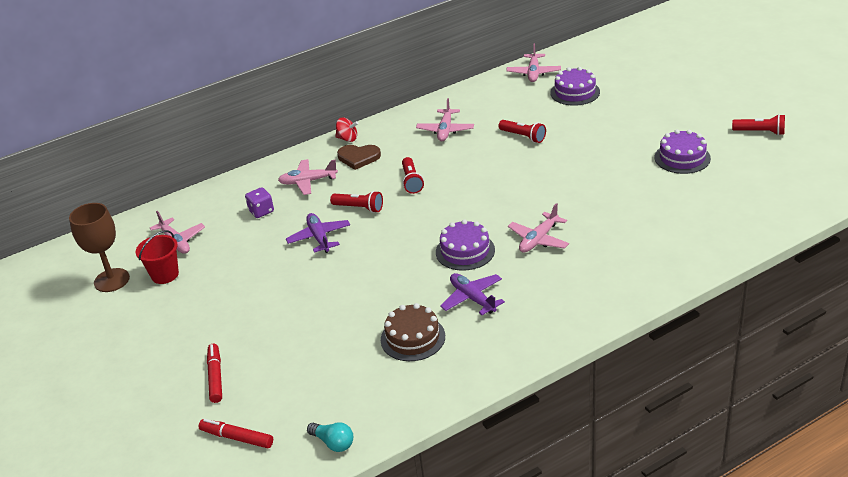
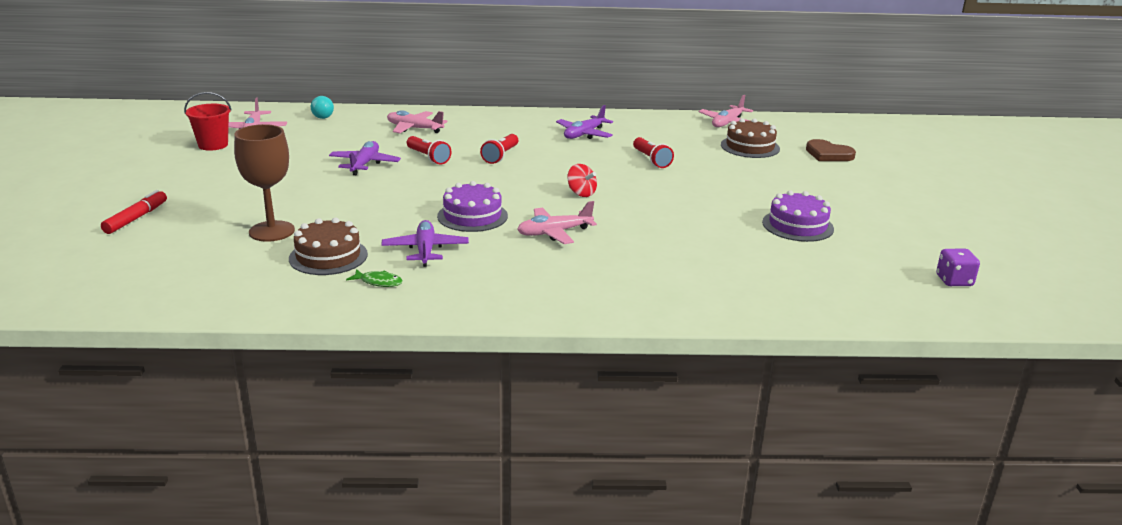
camera: 25 degrees right, 10 degrees down
(112, 280) = (172, 135): brown goblet -> brown goblet (272, 231)
(237, 438) = (80, 263): red marker -> none
(261, 211) = (348, 134): purple dice -> purple dice (954, 281)
(333, 443) = (142, 299): turquoise light bulb -> turquoise light bulb (321, 115)
(347, 139) = (490, 114): red spinning top -> red spinning top (581, 193)
(358, 158) = (480, 128): brown heart -> brown heart (828, 154)
(445, 130) = (584, 134): pink plane -> purple plane
(477, 342) = (378, 282): none -> green fish
(575, 92) = (750, 147): purple cake -> brown cake
(760, 132) = (920, 235): red flashlight -> none

